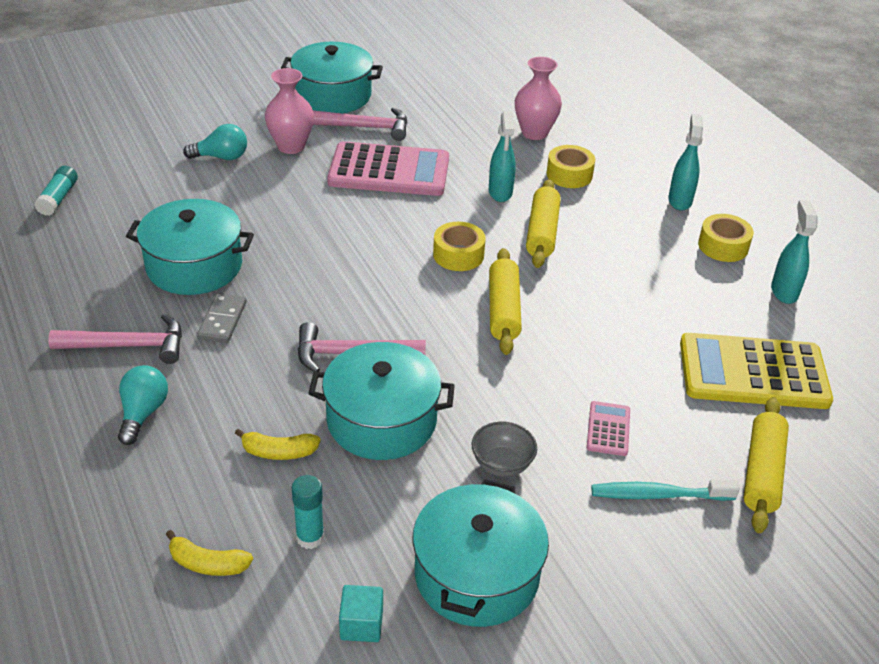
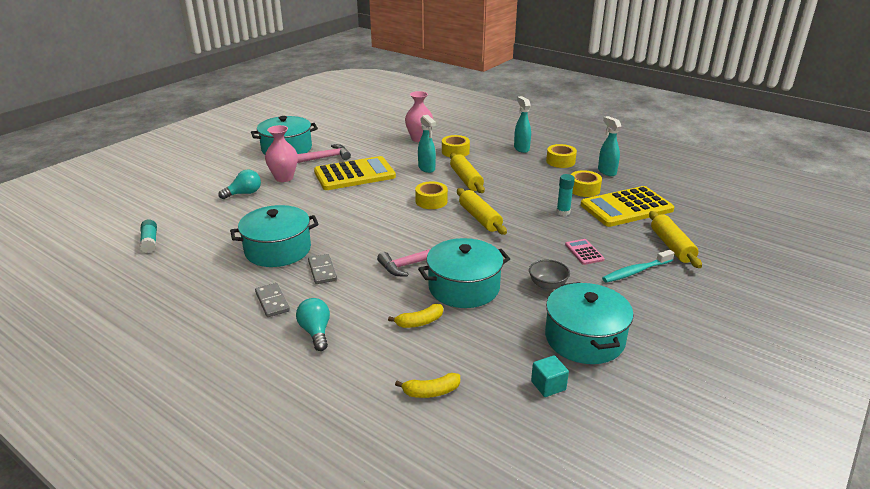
camera: 25 degrees left, 10 degrees down
(128, 345) = (272, 302): pink hammer -> grey domino
(310, 537) = (478, 356): turquoise glue stick -> turquoise glue stick (563, 212)
(389, 171) = (354, 174): pink calculator -> yellow calculator
(714, 313) = (584, 189): none -> yellow tape

